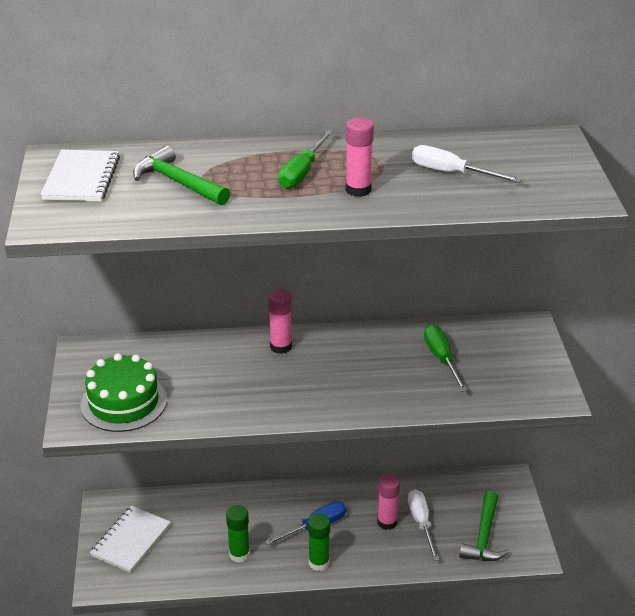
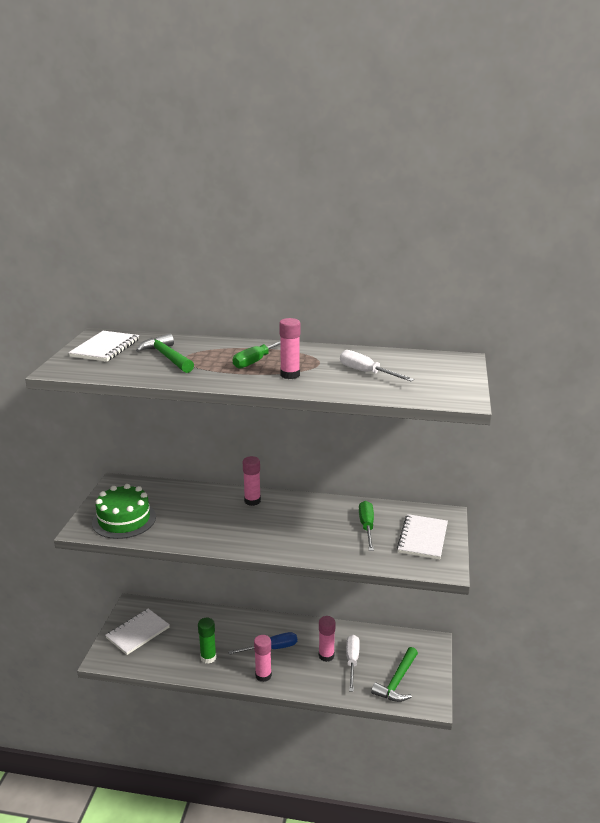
camera: 15 degrees right, 10 degrees down
(319, 563) = (263, 675): green glue stick -> pink glue stick
(515, 362) = (423, 538): none -> white notebook

